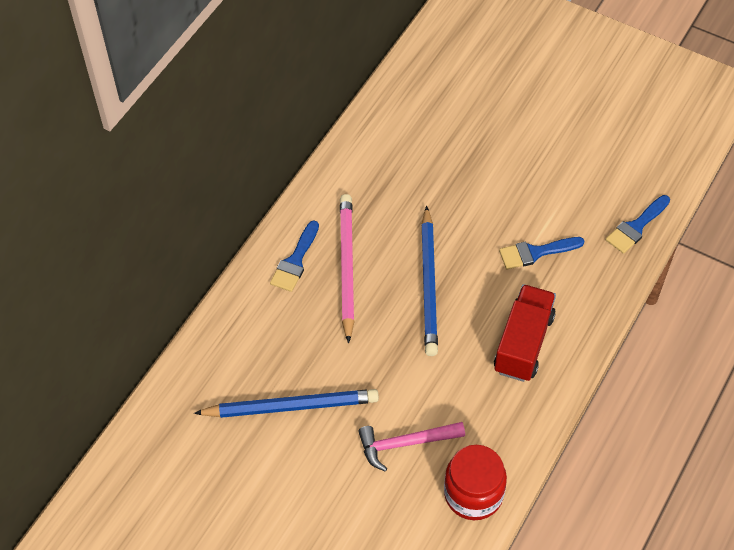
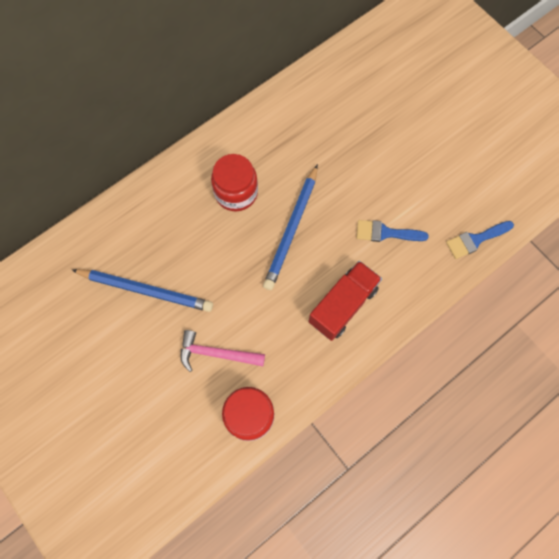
camera: 20 degrees right, 15 degrees up
(295, 261) = (200, 174): blue brush -> none
(347, 267) = (236, 193): pink pencil -> red jar

